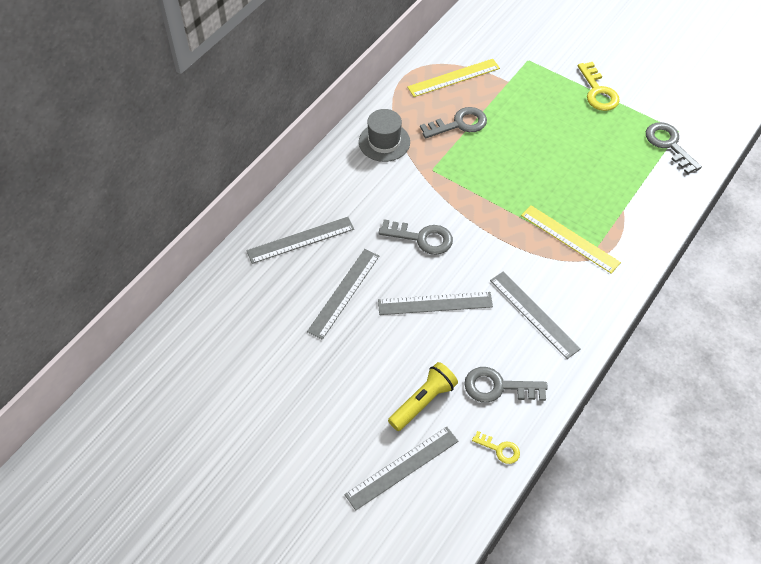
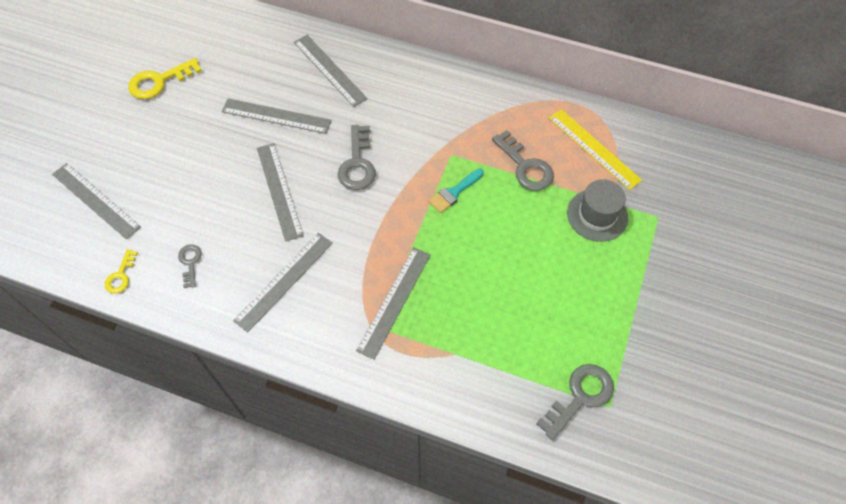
camera: 75 degrees right, 5 degrees up
(384, 142) = (474, 106): grey hat -> grey hat (597, 215)
(423, 402) = (165, 203): yellow flashlight -> none
(472, 176) = (454, 192): none -> turquoise brush
(498, 387) = (190, 263): grey key -> grey key, size x0.58
(570, 239) = (394, 301): yellow ruler -> grey ruler
(598, 92) = (638, 301): yellow key -> yellow key (159, 81)

